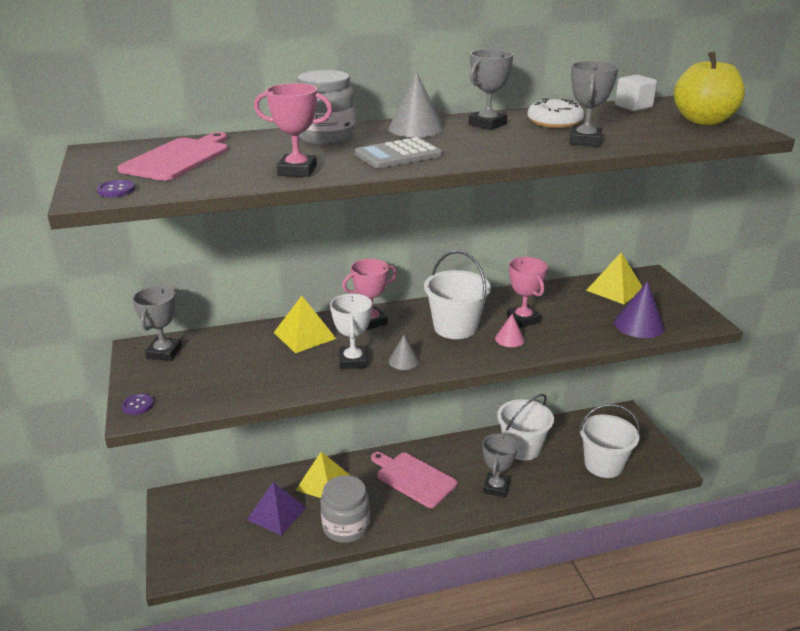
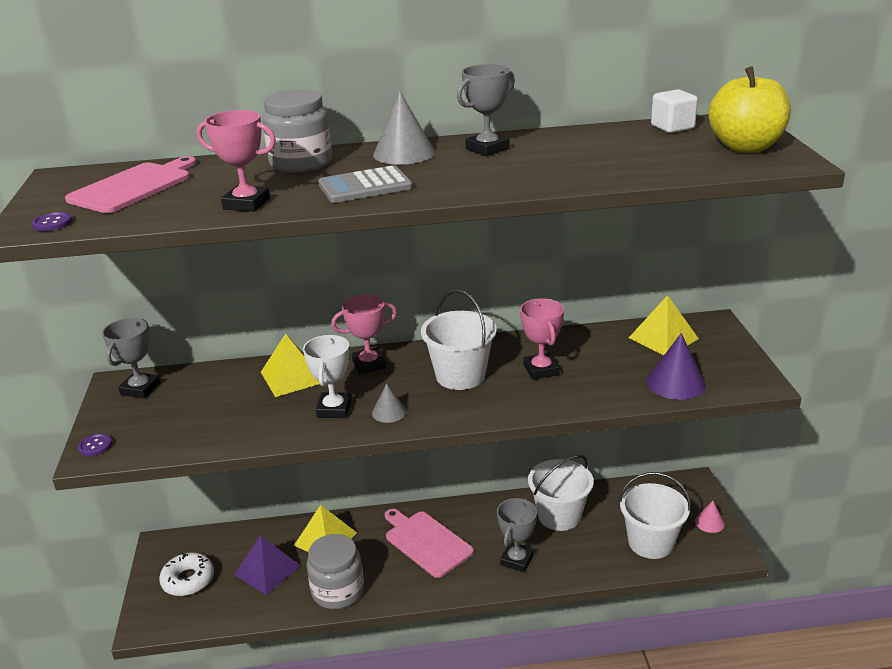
camera: 10 degrees right, 0 degrees up
(509, 339) = (517, 392): pink cone -> pink cone (709, 522)
(554, 122) = (566, 147): white donut -> white donut (188, 580)
(585, 141) = (586, 171): grey trophy -> none

